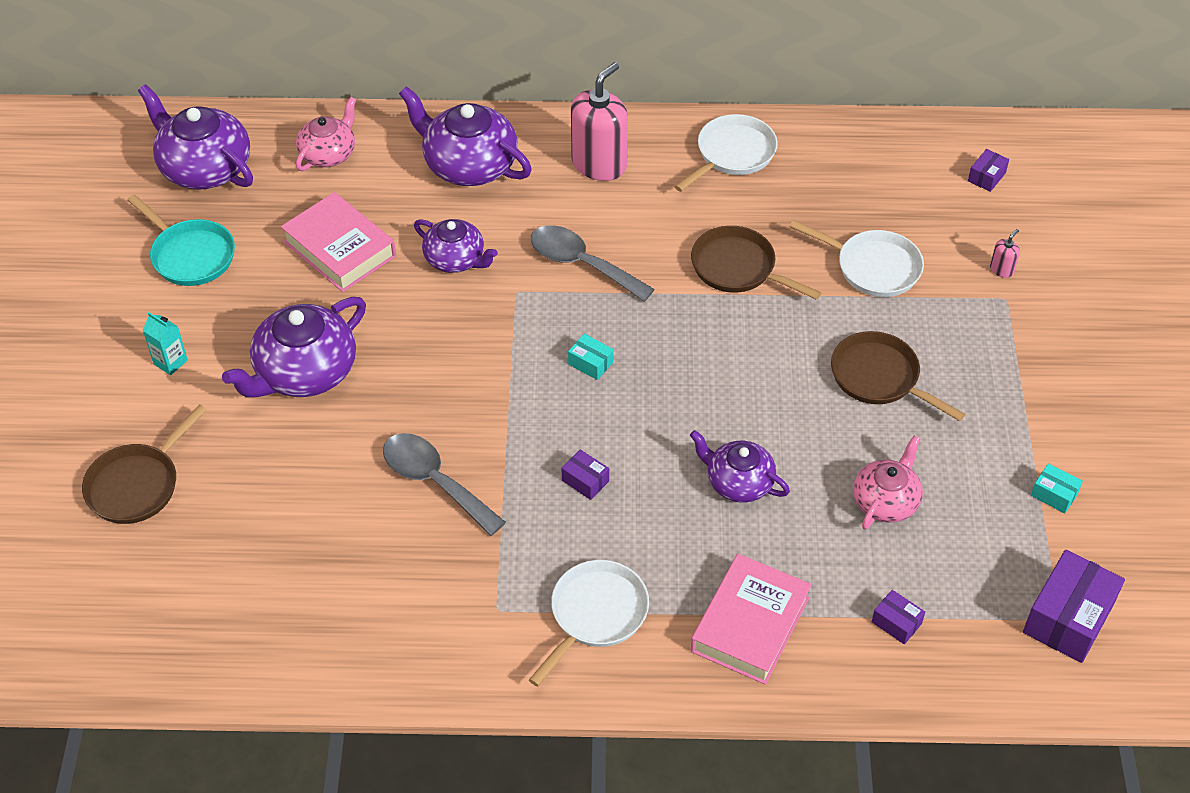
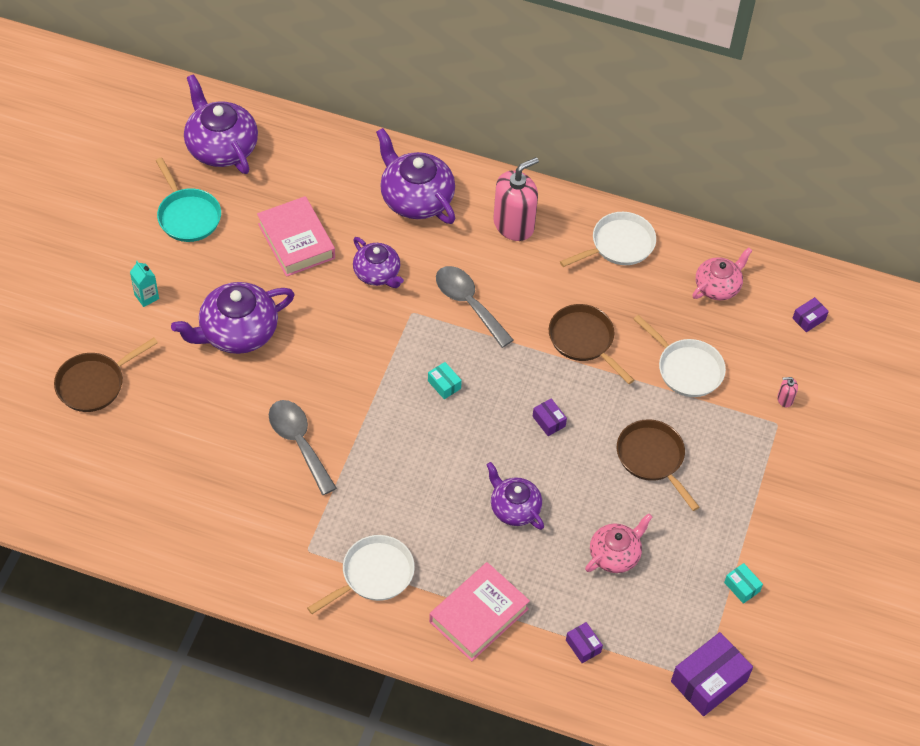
camera: 15 degrees right, 5 degrees up
(328, 153) = (315, 160): pink teapot -> pink teapot (718, 286)
(585, 481) = (405, 474): purple box -> purple box (549, 421)
(1001, 269) = (785, 399): pink soap dispenser -> pink soap dispenser turned 150 degrees counterclockwise

